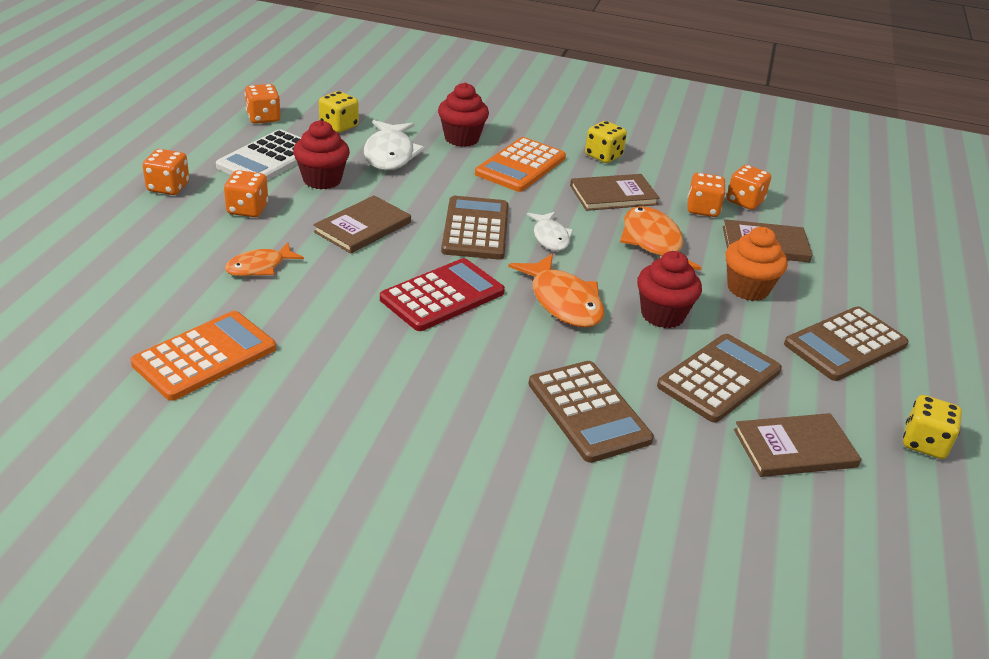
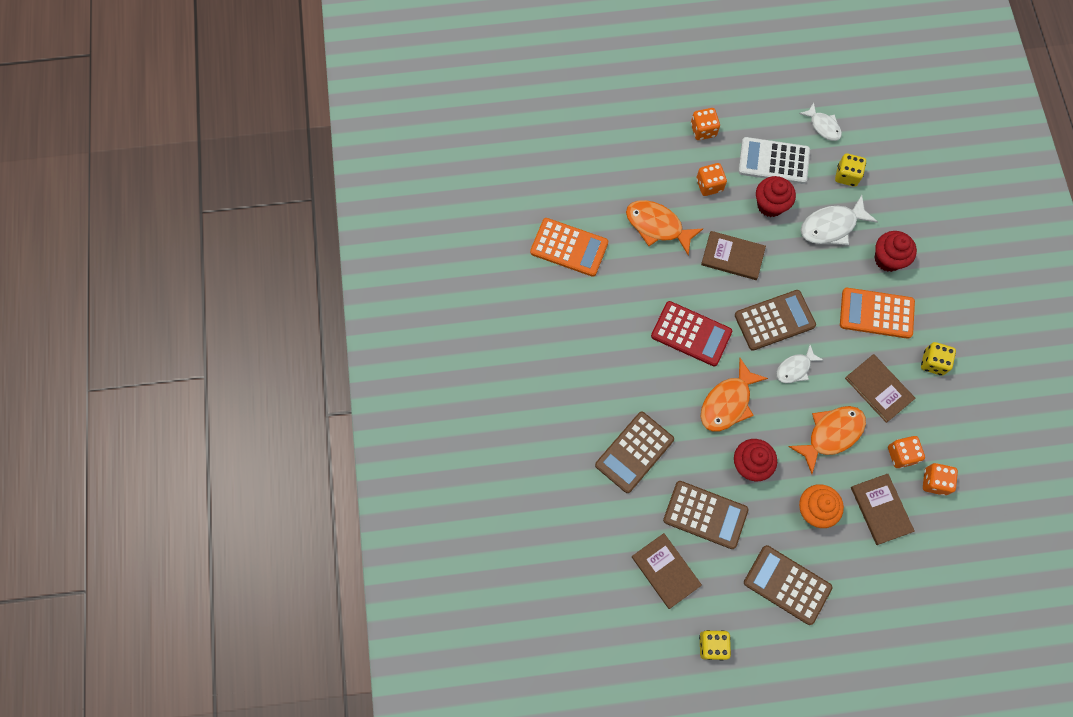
camera: 70 degrees right, 35 degrees up
(259, 267) = (657, 226): orange fish -> orange fish, size x1.59
(263, 118) = (823, 126): orange dice -> white fish

